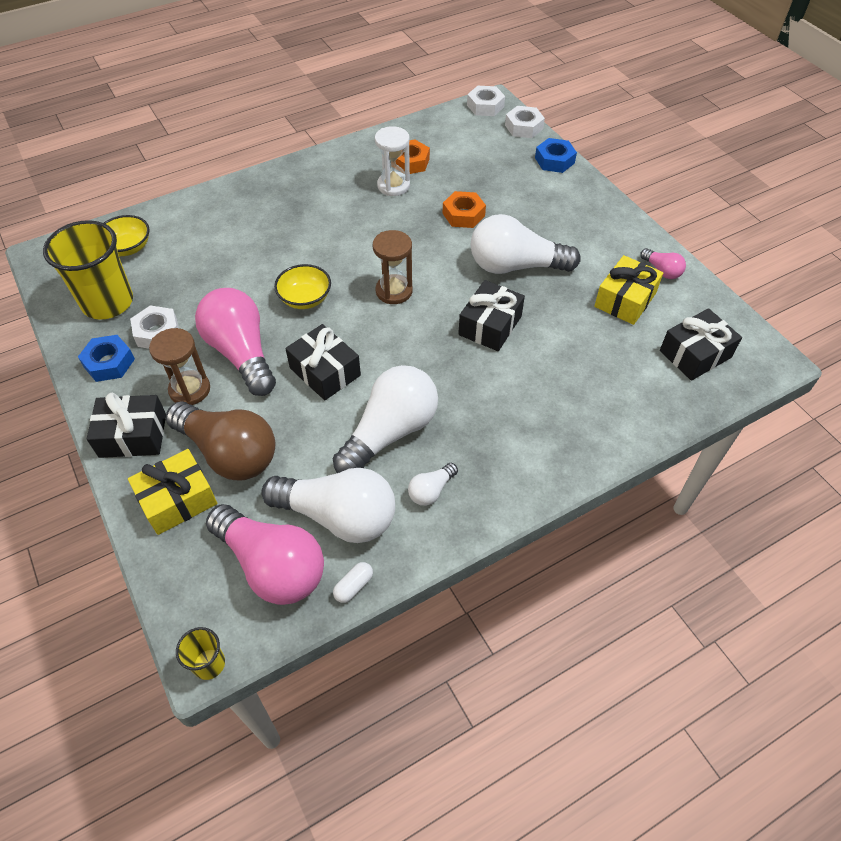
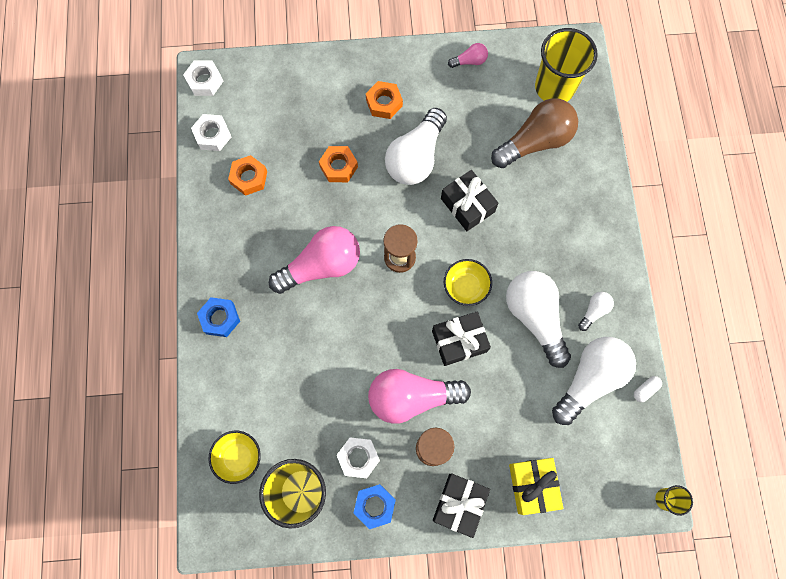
camera: 65 degrees left, 20 degrees up
(229, 453) = (506, 436): brown light bulb -> brown light bulb (535, 142)
(272, 566) = (611, 436): pink light bulb -> pink light bulb (321, 266)
(305, 298) = (375, 328): yellow bowl -> yellow bowl (466, 286)
(353, 586) = (645, 390): white capsule -> white capsule turned 75 degrees clockwise
(393, 186) = (273, 204): white hourglass -> none
(431, 490) = (594, 311): white light bulb -> white light bulb turned 120 degrees counterclockwise
(523, 127) = (252, 66): white nut -> white nut (213, 135)
(554, 160) = (309, 65): blue nut -> blue nut (220, 318)
(558, 223) = (384, 103): none -> orange nut
(625, 300) = (486, 102): yellow gift -> none
(695, 354) = (554, 87): black gift -> yellow cup

